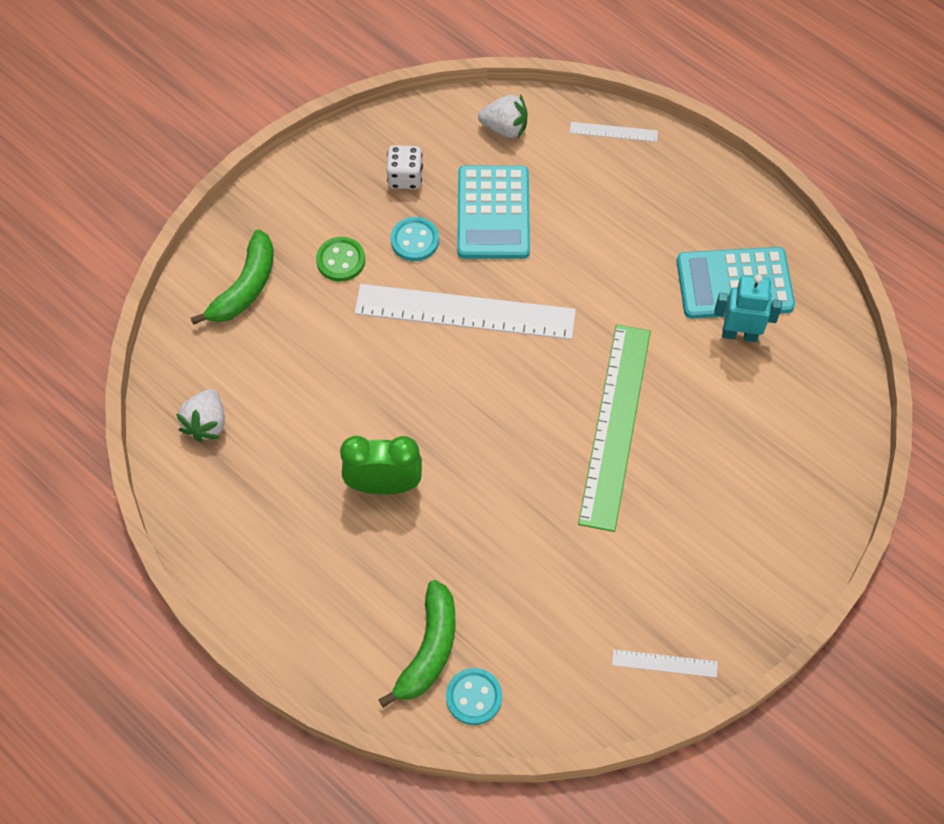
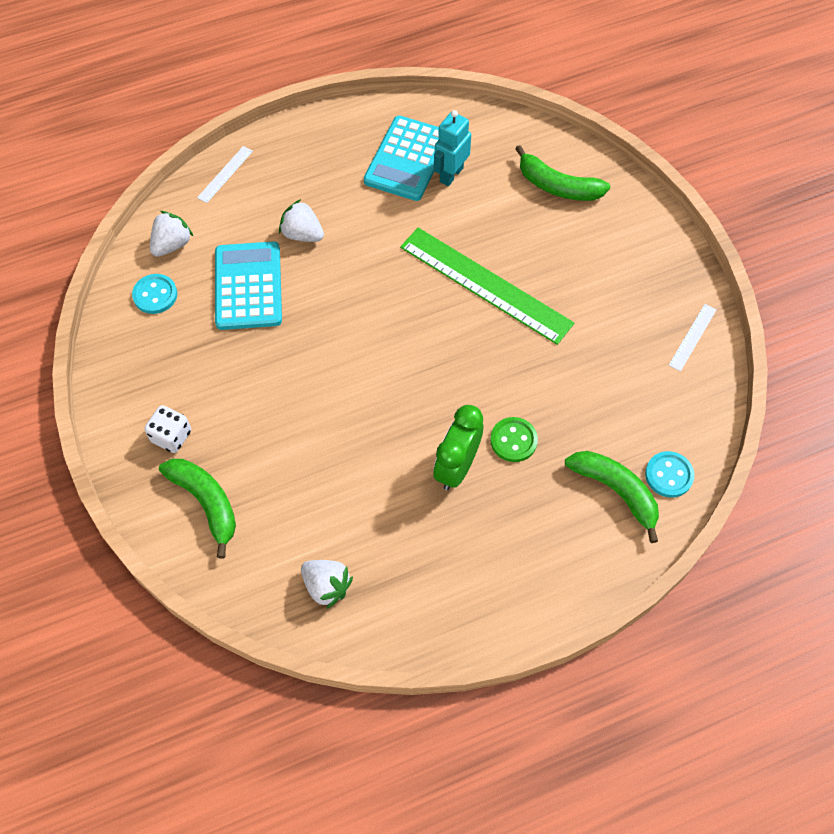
camera: 65 degrees left, 0 degrees up
(341, 260) = (225, 416): green button -> green button (513, 440)
(405, 177) = (173, 335): white dice -> white dice (171, 436)
(415, 240) = (239, 353): turquoise button -> turquoise button (155, 295)
(465, 312) = (329, 344): white ruler -> none
(493, 213) = (248, 286): turquoise calculator -> turquoise calculator turned 120 degrees counterclockwise
(581, 231) = (302, 234): none -> white strawberry
(790, 446) = (557, 186): none -> green banana

